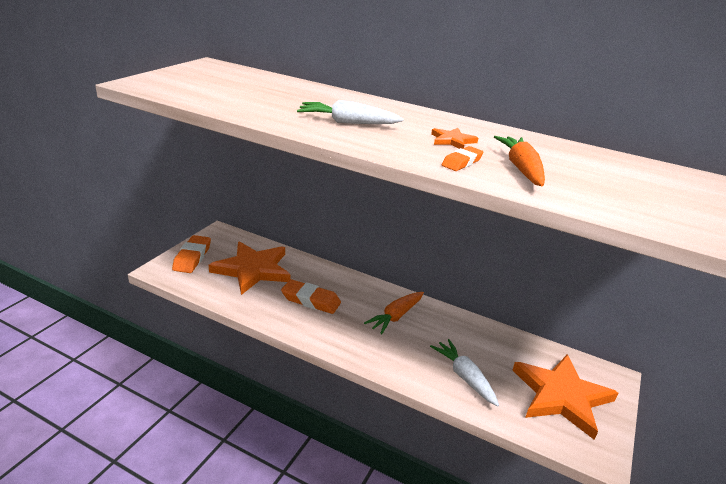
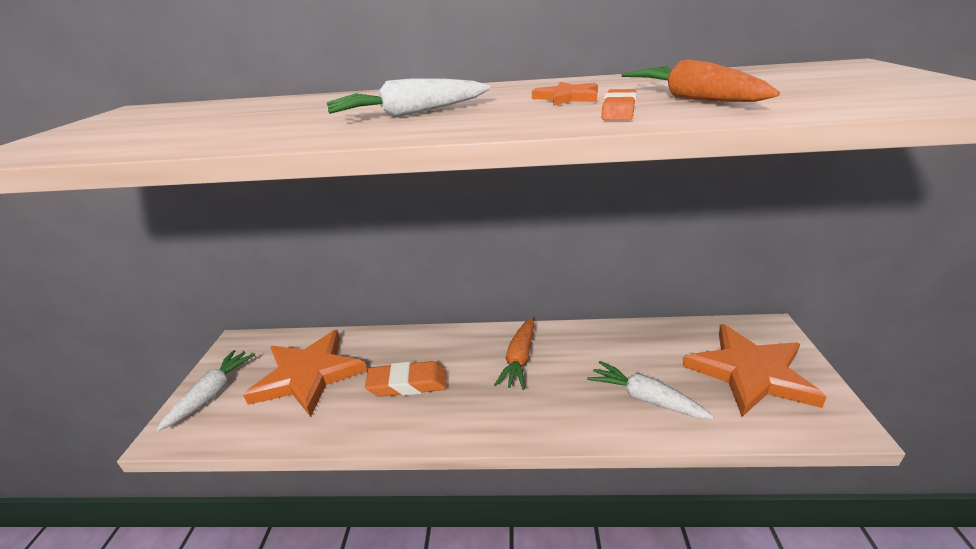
camera: 20 degrees left, 0 degrees up
(192, 257) = (212, 394): orange eraser -> white carrot

